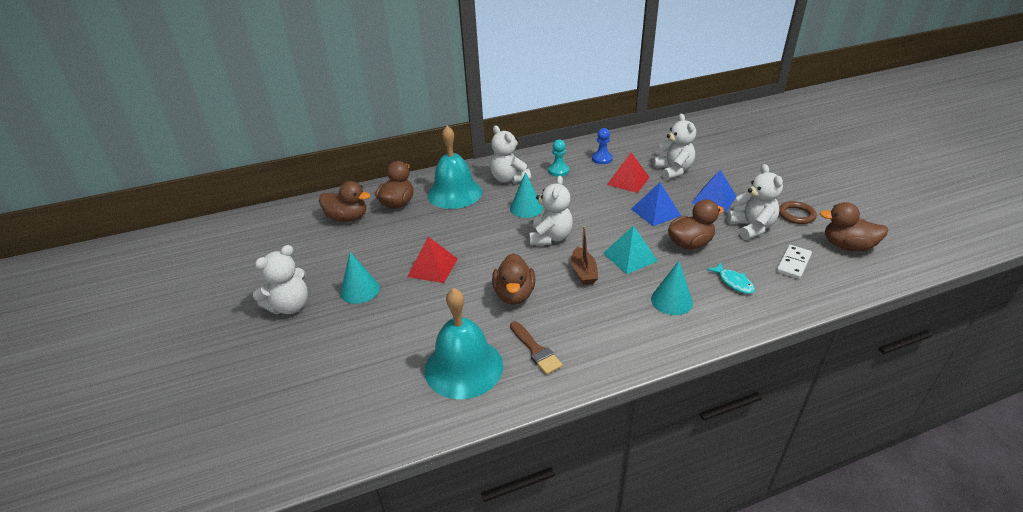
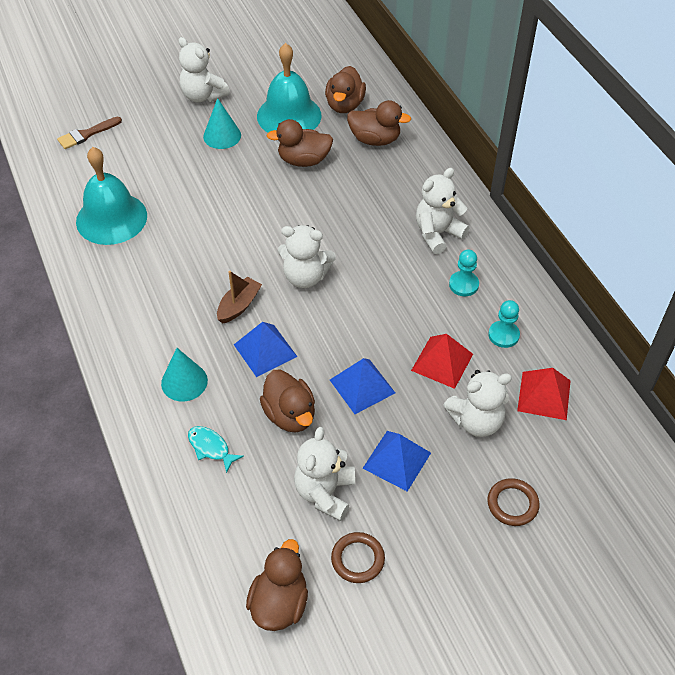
camera: 85 degrees right, 15 degrees up
(432, 267) = (254, 182): red pyramid -> red pyramid (544, 395)
(454, 193) = (400, 185): turquoise bell -> turquoise bell (289, 115)
(514, 295) = (205, 248): brown duck -> brown duck (303, 160)
(526, 208) = (368, 253): turquoise cone -> none
(535, 350) = (125, 267): brown brush -> brown brush (86, 134)
(583, 272) = (239, 305): brown boat -> brown boat turned 135 degrees clockwise
(602, 159) = (503, 335): blue pawn -> turquoise pawn
(630, 257) = (265, 350): turquoise pyramid -> blue pyramid
(730, 162) = (512, 504): none -> brown ring
(733, 282) = (211, 448): turquoise fish -> turquoise fish turned 75 degrees clockwise
(751, 228) = (325, 492): white teddy bear -> white teddy bear turned 120 degrees clockwise
(793, 263) = (244, 523): white domino -> none

